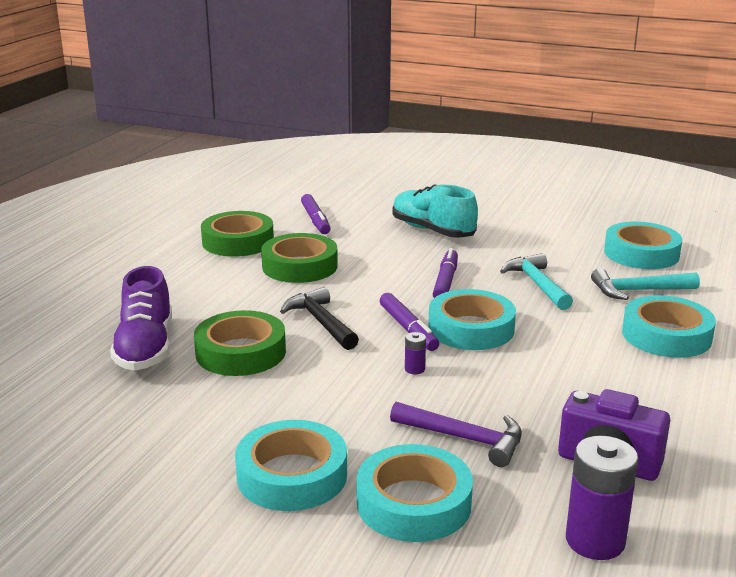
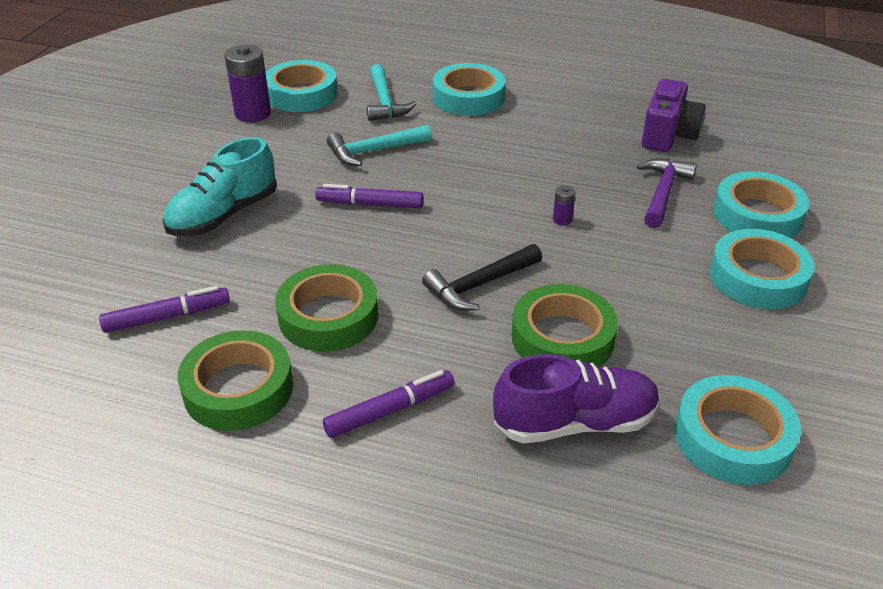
camera: 95 degrees left, 15 degrees up
(408, 328) = (482, 226): purple marker -> purple marker (389, 411)
(471, 328) = (475, 189): turquoise tape -> turquoise tape (732, 438)
(595, 540) = (753, 145): purple battery -> purple battery (253, 113)

